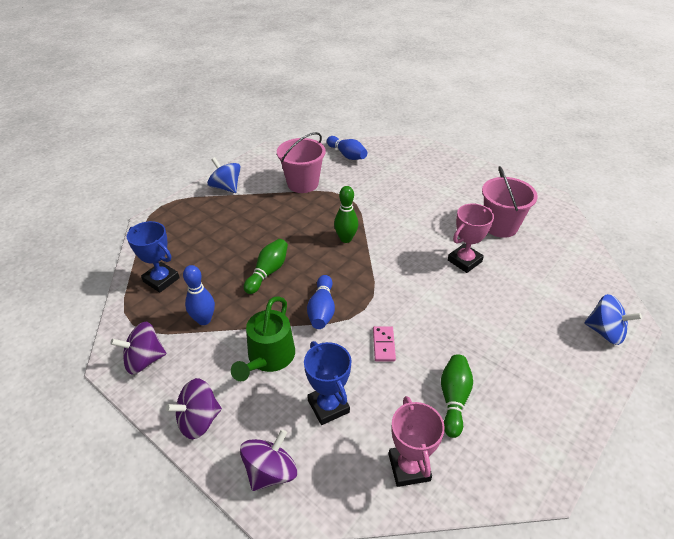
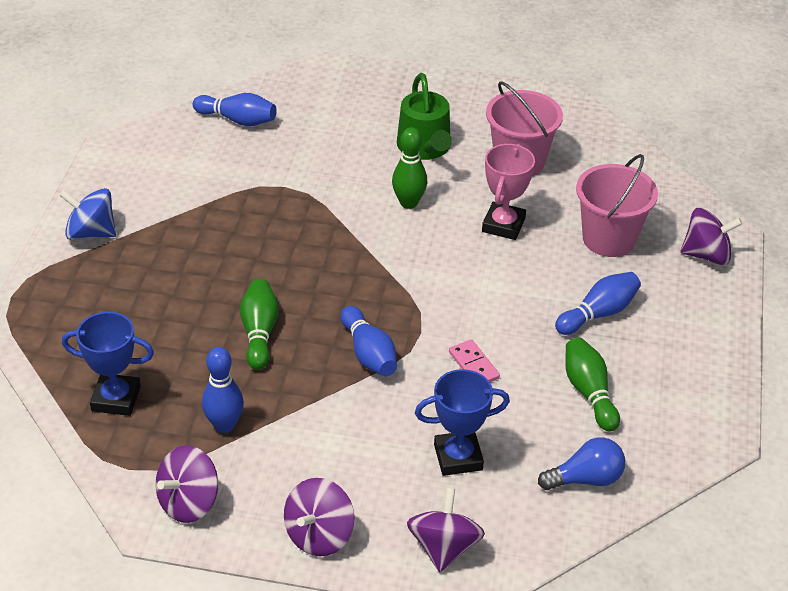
camera: 30 degrees left, 0 degrees up
(269, 357) = (346, 434): green watering can -> green watering can (425, 147)
(302, 183) = (206, 188): pink bucket -> pink bucket (608, 239)
(328, 406) = (458, 457): blue trophy -> blue trophy turned 45 degrees counterclockwise
(346, 239) = (330, 249): green bowling pin -> green bowling pin (408, 203)
(409, 467) = (585, 479): pink trophy -> blue light bulb
(496, 343) = (598, 313): none -> blue bowling pin
(605, 332) = (706, 255): blue spinning top -> purple spinning top

